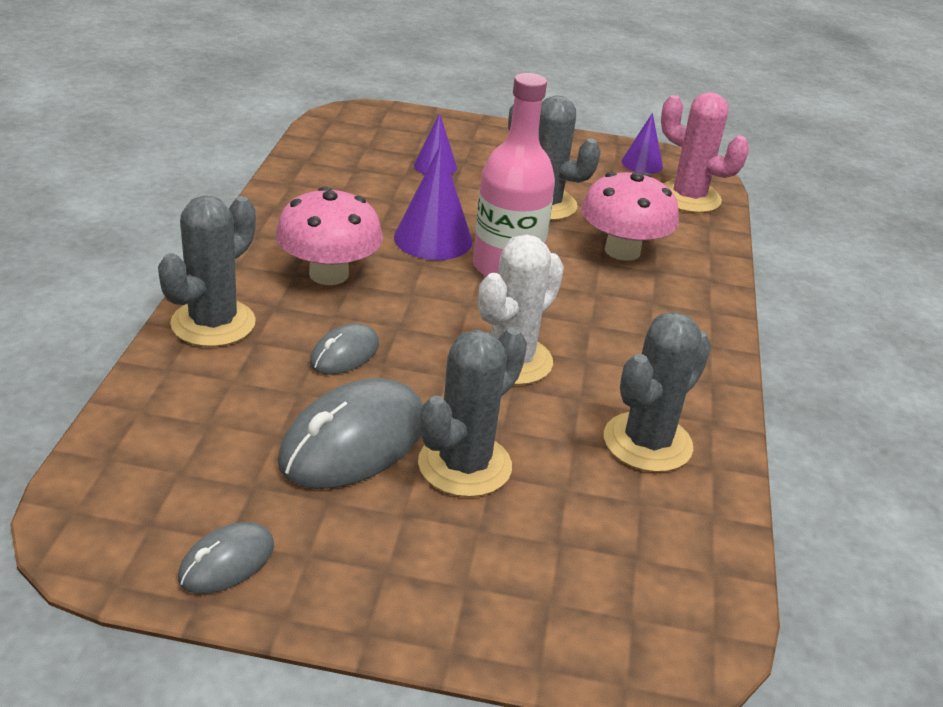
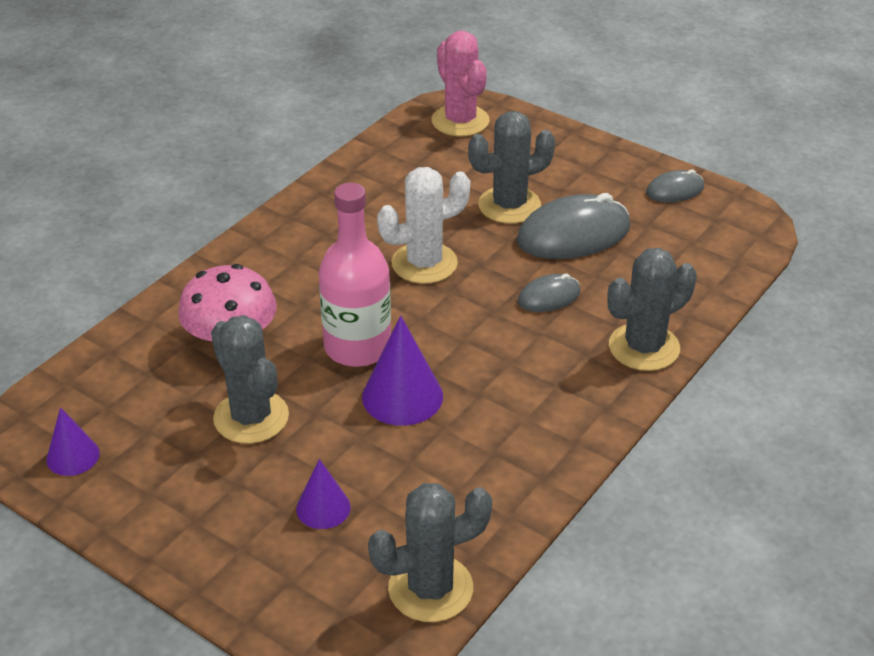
camera: 150 degrees left, 5 degrees up
(329, 274) = (525, 376): pink mushroom -> none
(647, 442) = (379, 191): grey cactus -> grey cactus (430, 588)
(688, 197) = (84, 391): pink cactus -> pink cactus (460, 121)

